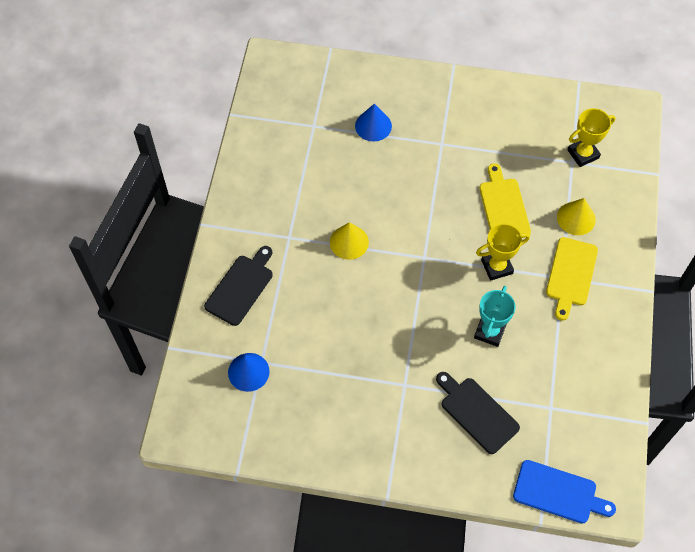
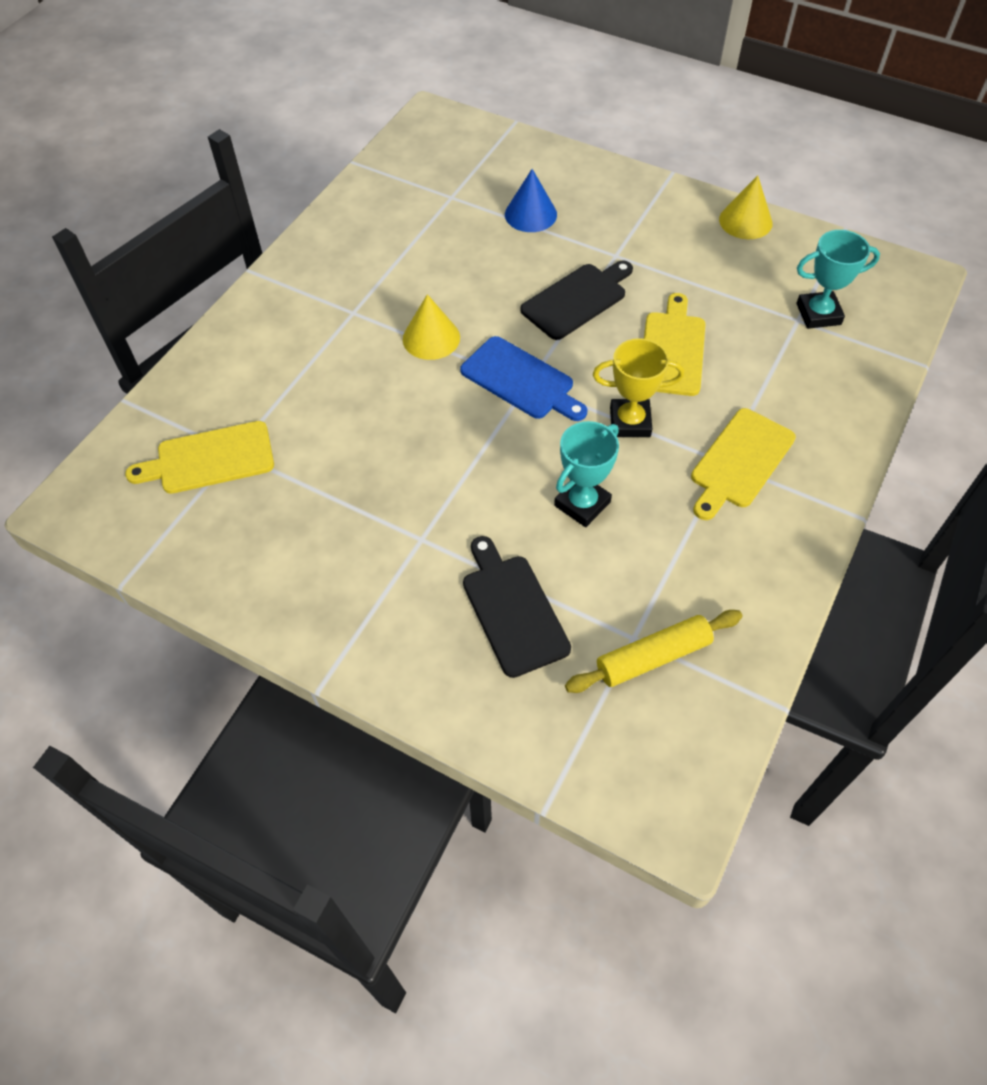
camera: 20 degrees right, 5 degrees down
(241, 287) = (257, 354): black cutting board -> black cutting board (577, 300)
(248, 372) = (210, 459): blue cone -> yellow cutting board
(558, 493) = (593, 772): blue cutting board -> blue cutting board (521, 380)
(565, 416) = (652, 657): none -> yellow rolling pin
(576, 218) = (777, 391): yellow cone -> yellow cone (745, 221)
(583, 154) = (818, 314): yellow trophy -> turquoise trophy

